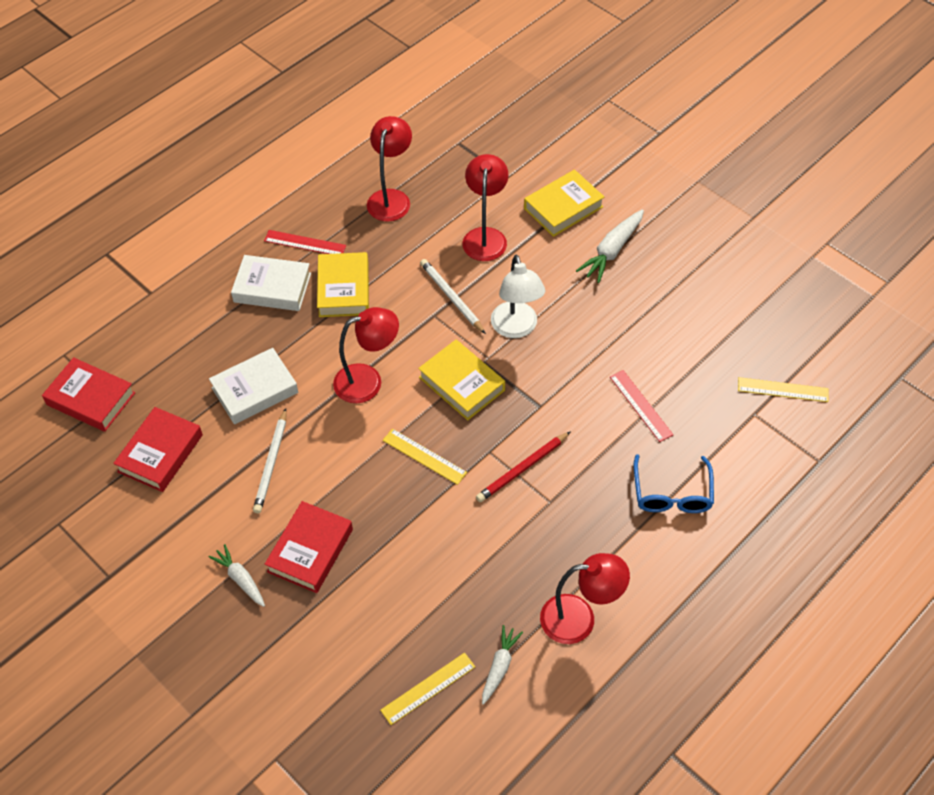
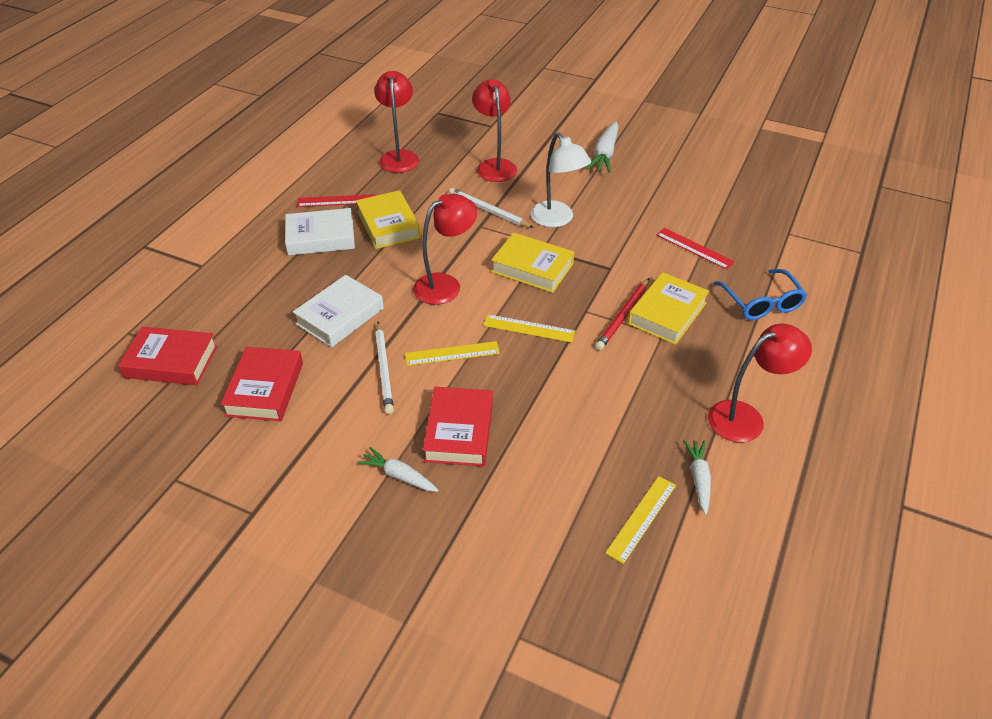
camera: 20 degrees left, 10 degrees down
(563, 208) = (548, 136): yellow book -> yellow book (667, 313)
(783, 390) = (799, 213): yellow ruler -> yellow ruler (452, 353)

